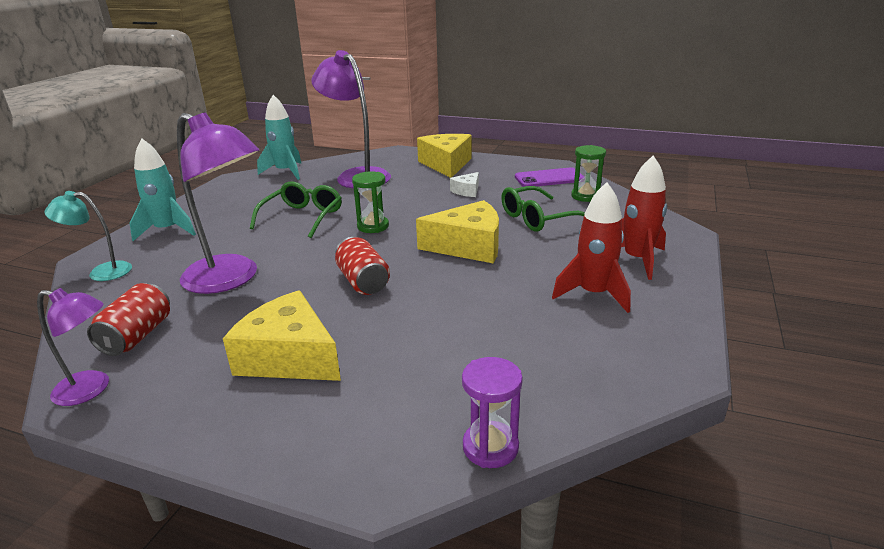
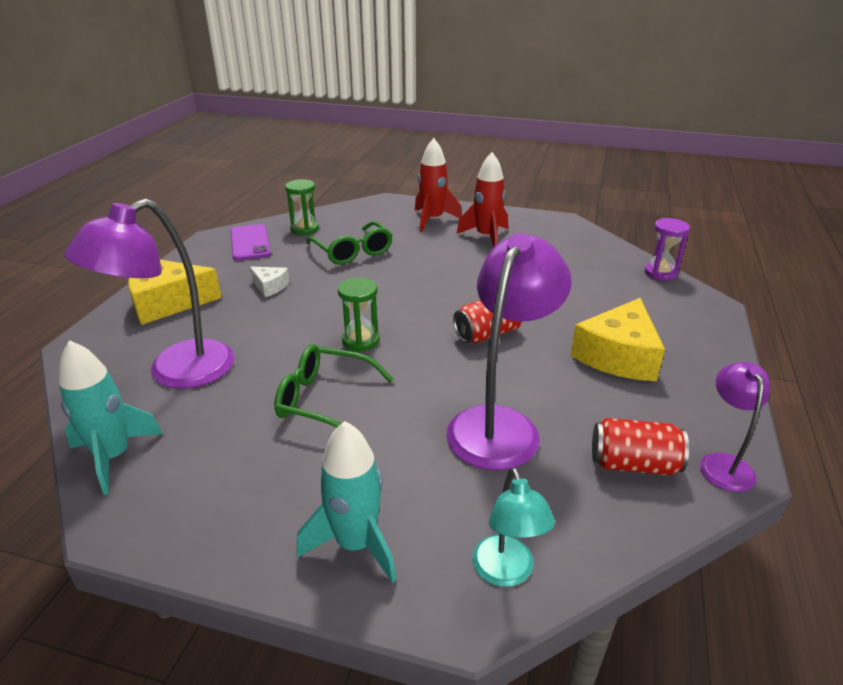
camera: 95 degrees left, 5 degrees up
(468, 246) = (411, 283): yellow cheese -> none

